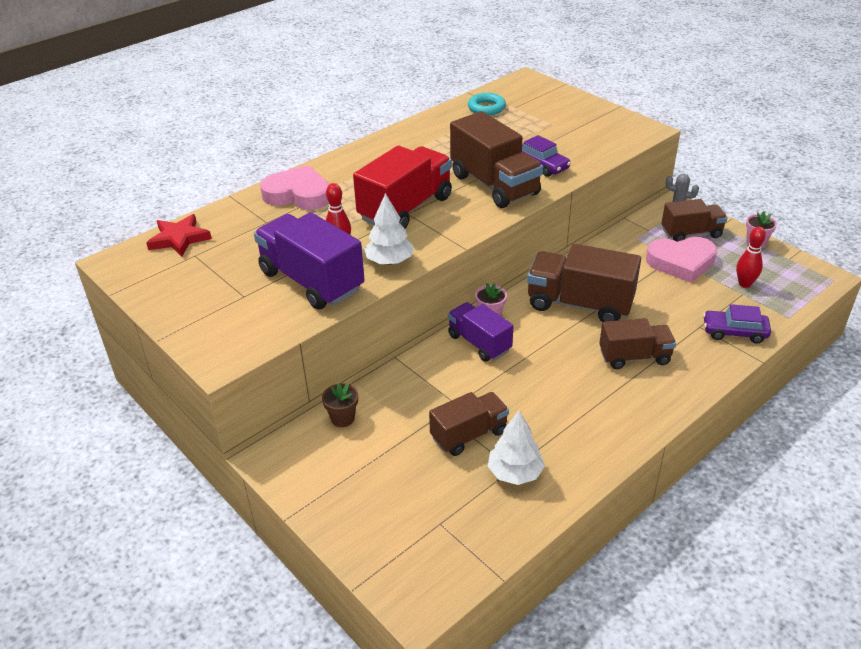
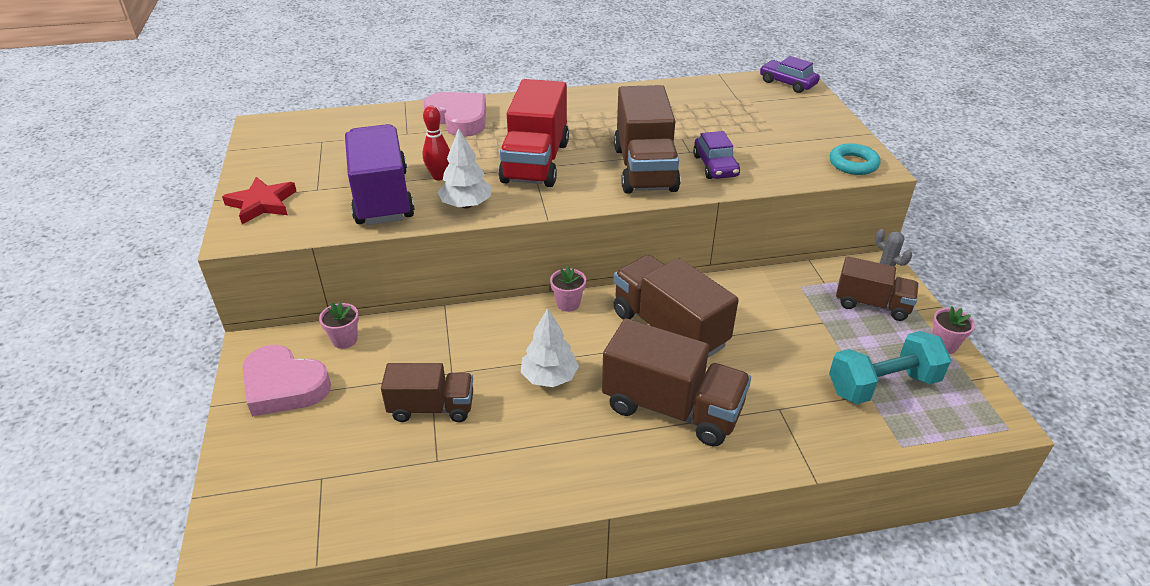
camera: 30 degrees right, 0 degrees up
(179, 239) = (326, 124): red star -> red star (262, 204)
(342, 418) = (345, 340): brown flower pot -> pink flower pot
(405, 208) = (536, 162): red truck -> red truck turned 120 degrees clockwise
(479, 343) = (531, 325): purple truck -> none
(486, 108) = (720, 94): turquoise ring -> turquoise ring (853, 164)
(515, 473) = (434, 466): white tree -> white tree (549, 377)
(634, 357) = (672, 408): brown truck -> brown truck, size x1.60
(681, 262) = (828, 331): pink heart -> pink heart (284, 386)
(734, 332) = (815, 433): purple car -> purple car (787, 83)
(744, 284) = (882, 385): red bowling pin -> turquoise dumbbell

